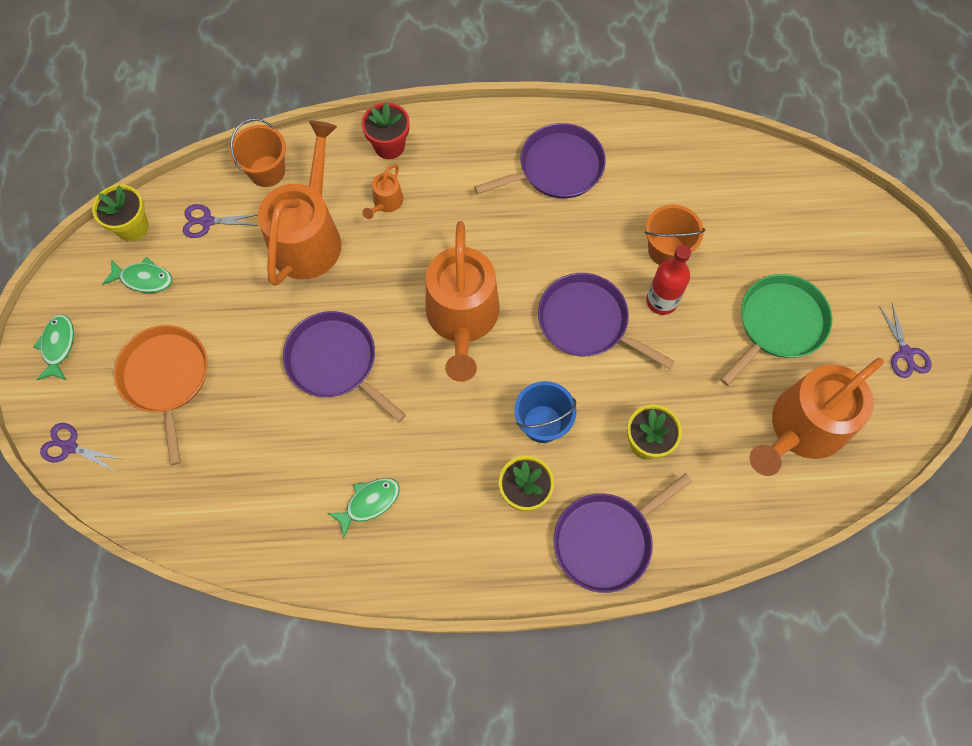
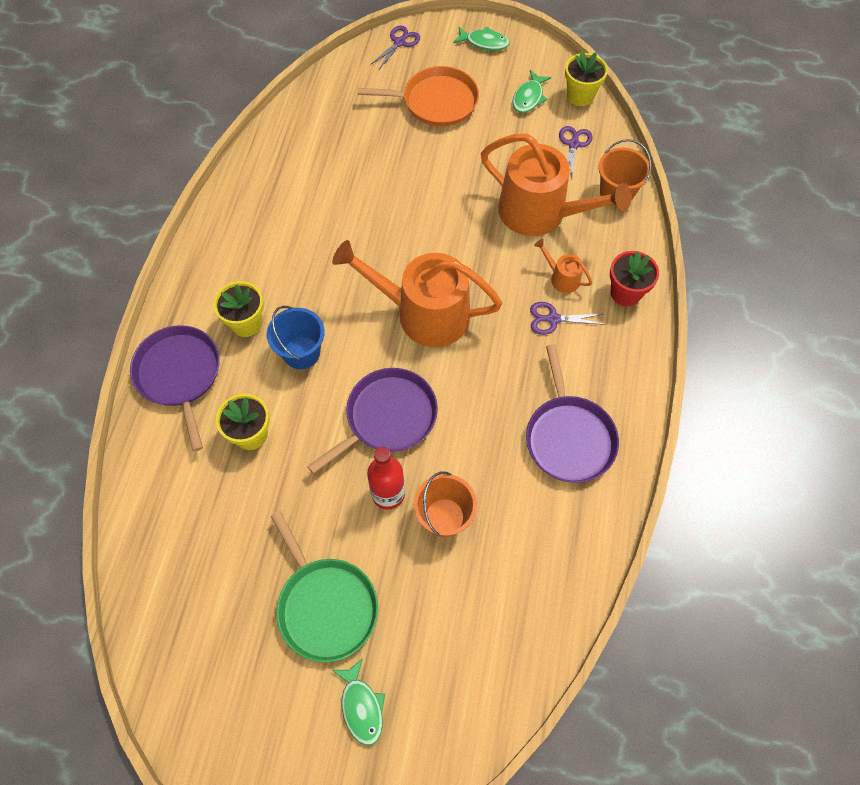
camera: 105 degrees right, 5 degrees down
(335, 362) = (413, 211): purple pan -> none
(369, 503) = (283, 213): green fish -> green fish (361, 706)
(802, 428) = (208, 586): orange watering can -> none
(906, 354) = (244, 737): purple scissors -> purple scissors (552, 319)

